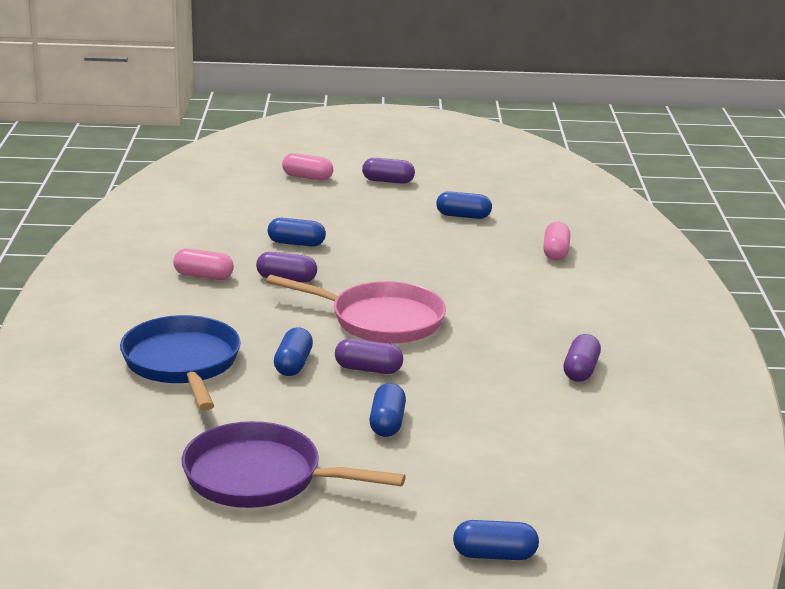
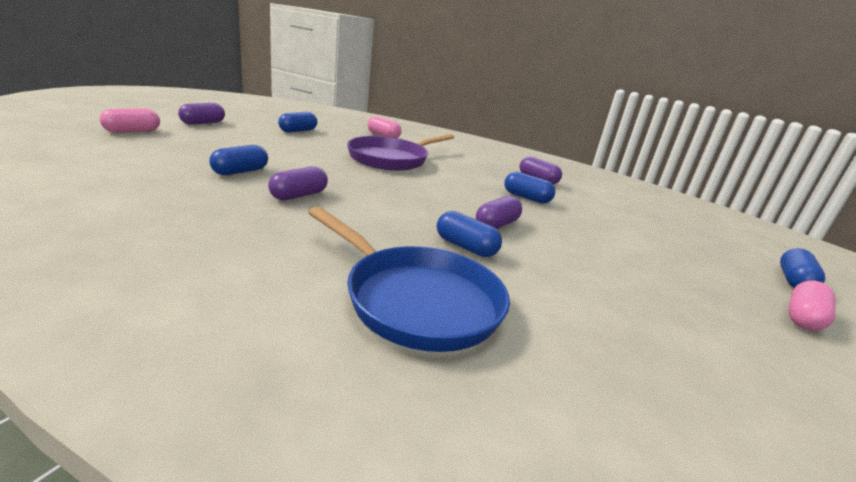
camera: 65 degrees left, 0 degrees up
(182, 364) = (416, 300): blue pan -> blue pan turned 150 degrees counterclockwise
(203, 276) = (227, 221): pink capsule -> pink capsule (803, 318)
(261, 477) = (694, 339): purple pan -> purple pan (392, 159)
(380, 320) = (418, 195): pink pan -> none
(387, 423) = (591, 249): blue capsule -> blue capsule (526, 198)

